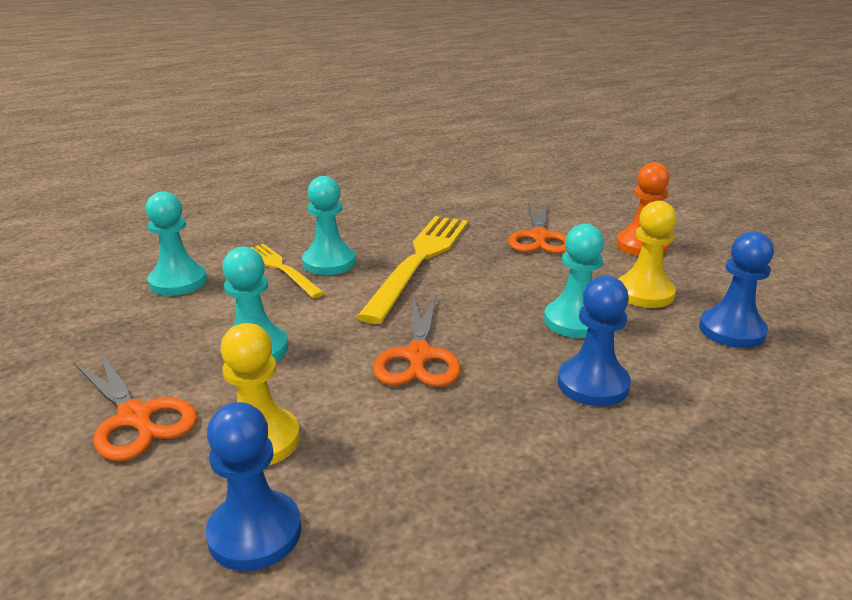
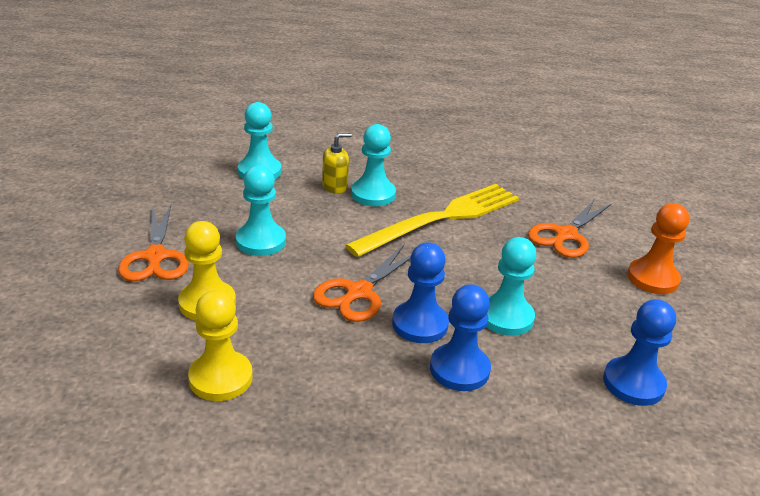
camera: 30 degrees right, 5 degrees up
(255, 533) = (155, 355): blue pawn -> blue pawn (420, 324)
(281, 269) = (335, 187): yellow fork -> yellow soap dispenser
(644, 293) = (596, 320): yellow pawn -> yellow pawn (220, 378)

